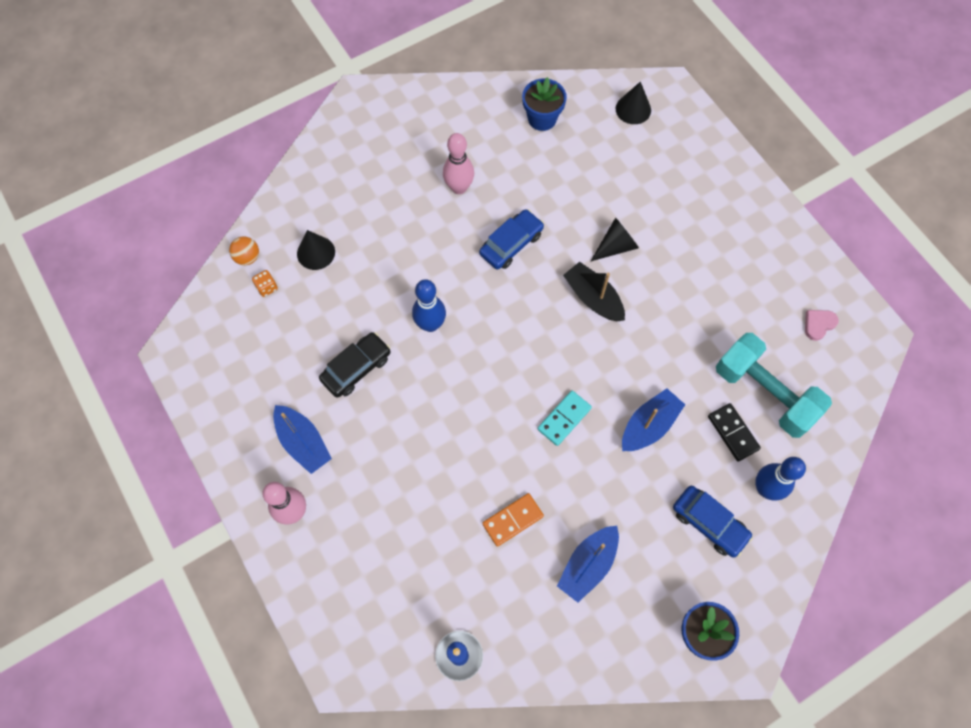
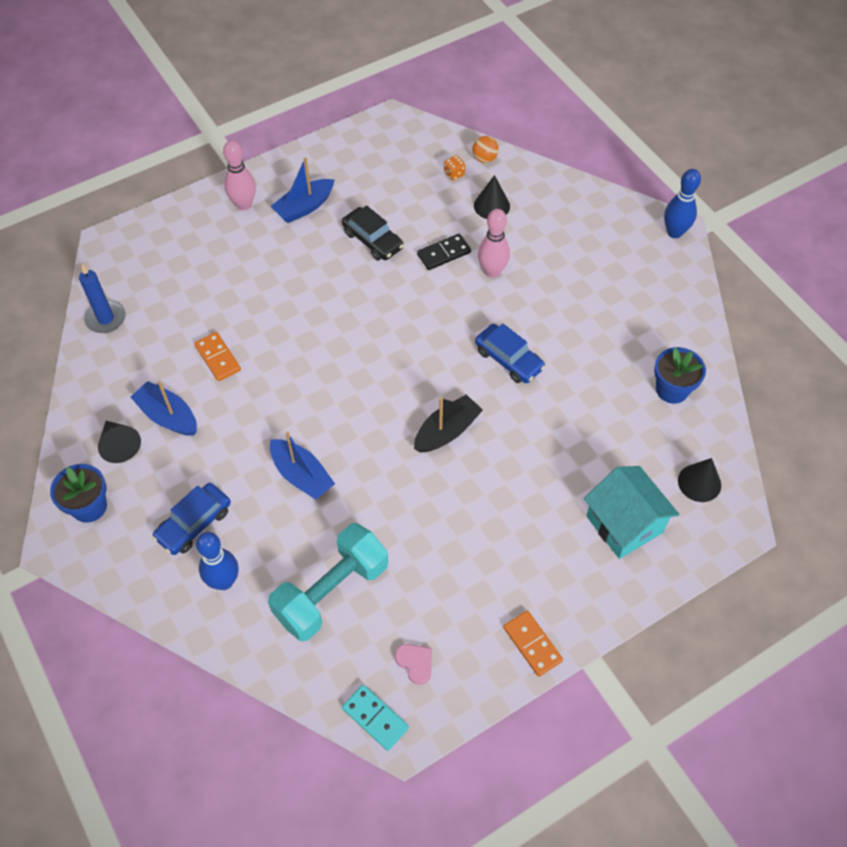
camera: 90 degrees right, 10 degrees down
(430, 324) = (417, 293): blue bowling pin -> blue bowling pin (674, 232)
(459, 187) = (573, 314): pink bowling pin -> pink bowling pin (492, 271)
(564, 419) = (313, 401): turquoise domino -> turquoise domino (375, 718)
(616, 246) = (511, 455): black cone -> black cone (119, 445)
(676, 165) = (624, 524): none -> turquoise house
(733, 433) = (288, 555): black domino -> black domino (444, 253)
(790, 237) = (532, 644): none -> orange domino

